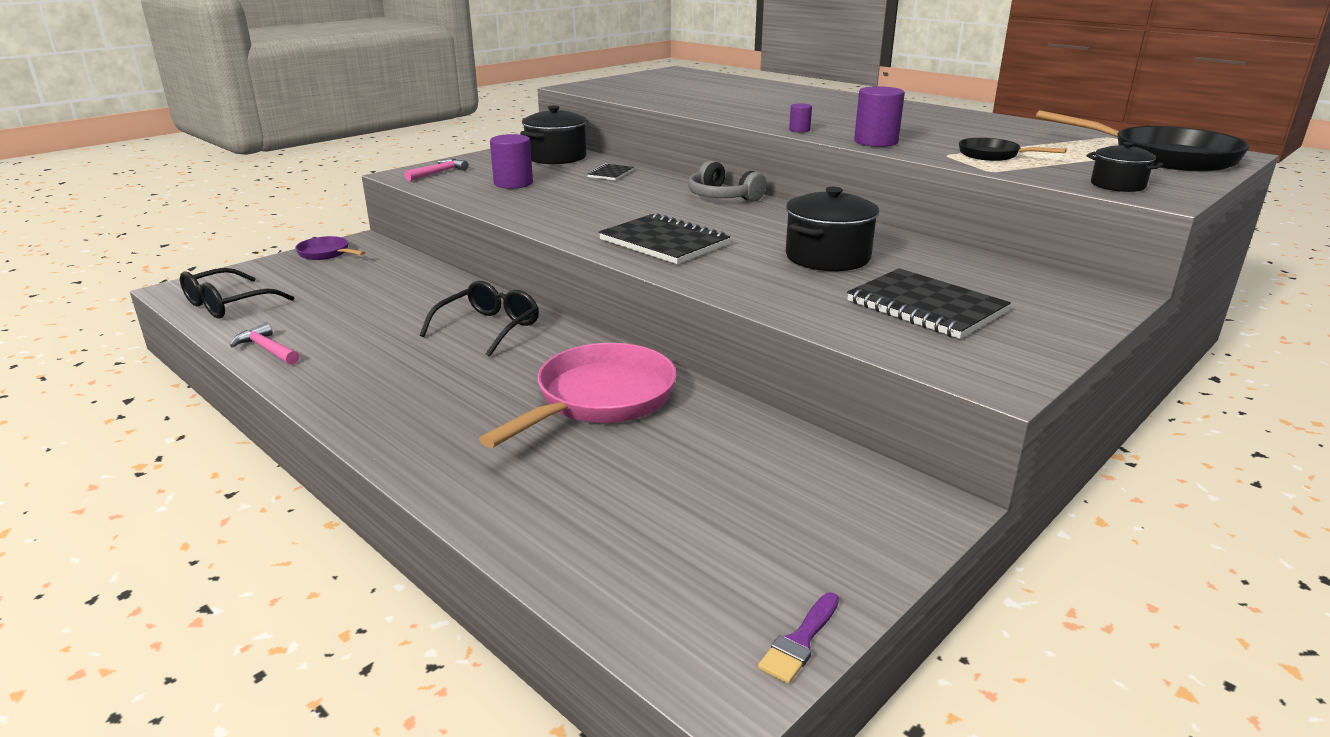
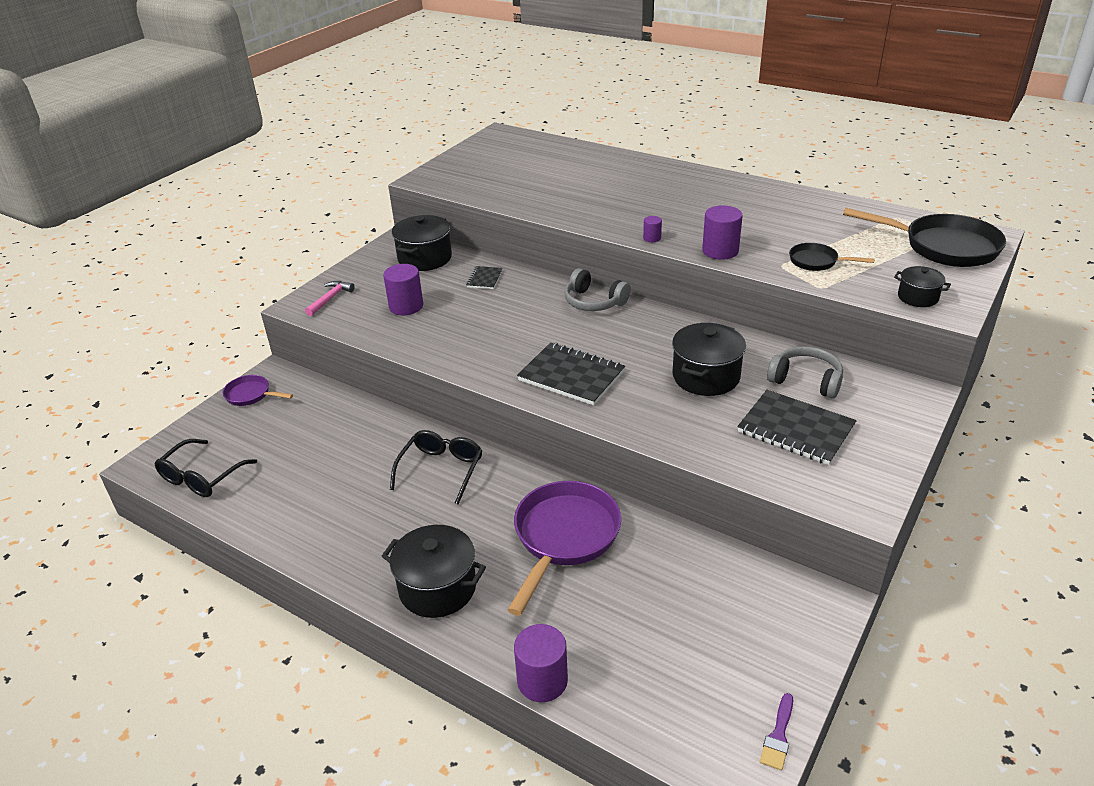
camera: 10 degrees left, 10 degrees up
(267, 349) = (269, 527): pink hammer -> none
(419, 423) = (437, 588): none -> black pot
(494, 527) = (542, 680): none -> purple cylinder
(599, 399) = (564, 537): pink pan -> purple pan
(955, 272) = (806, 380): none -> grey headphones

